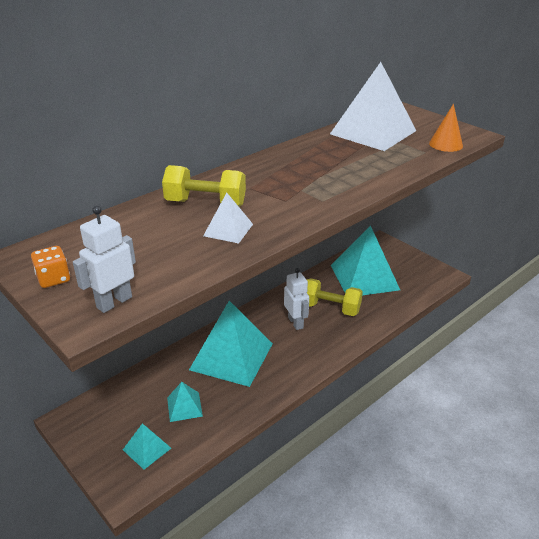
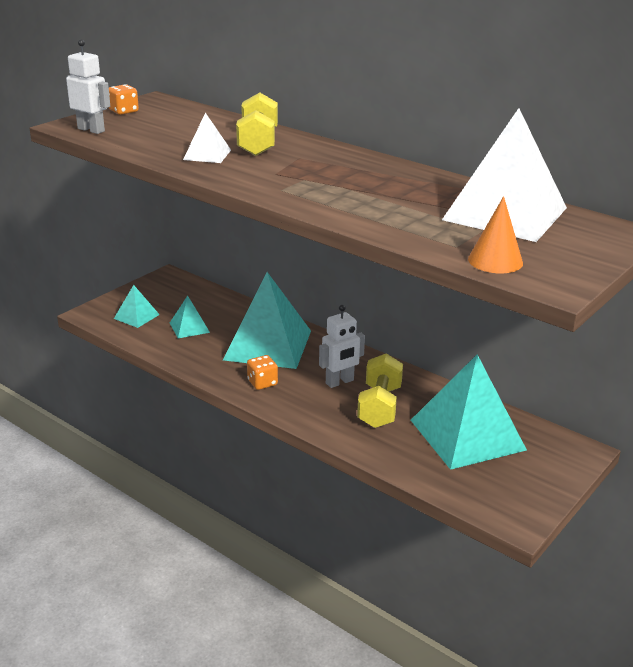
camera: 80 degrees right, 5 degrees down
(290, 364) = (262, 383): none -> orange dice

